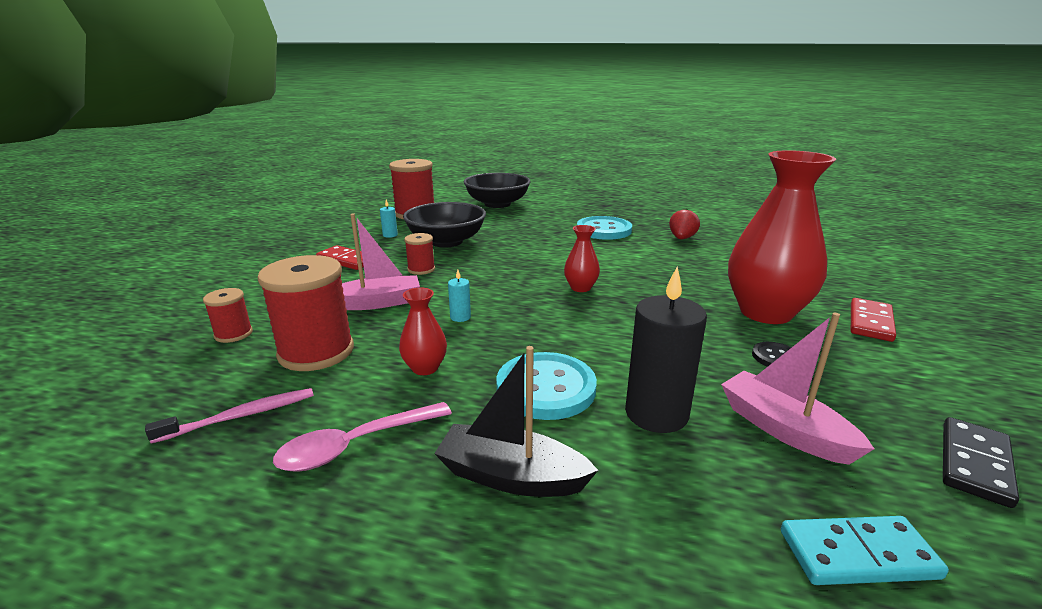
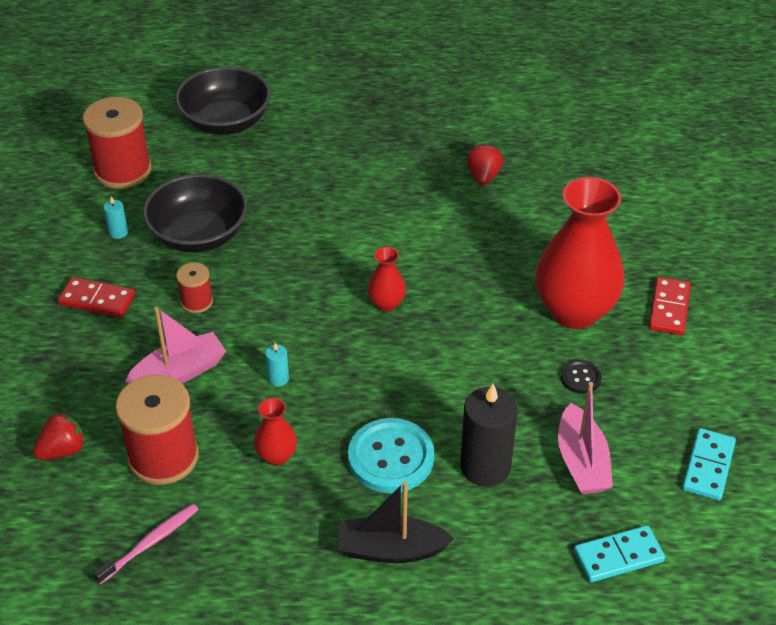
camera: 15 degrees left, 20 degrees up
(233, 334) = (62, 450): red spool -> red strawberry
(355, 445) = (262, 549): pink spoon -> none
(604, 230) = (386, 171): turquoise button -> none
(784, 429) = (581, 462): pink boat -> pink boat turned 135 degrees counterclockwise
(974, 463) = (708, 466): black domino -> turquoise domino

